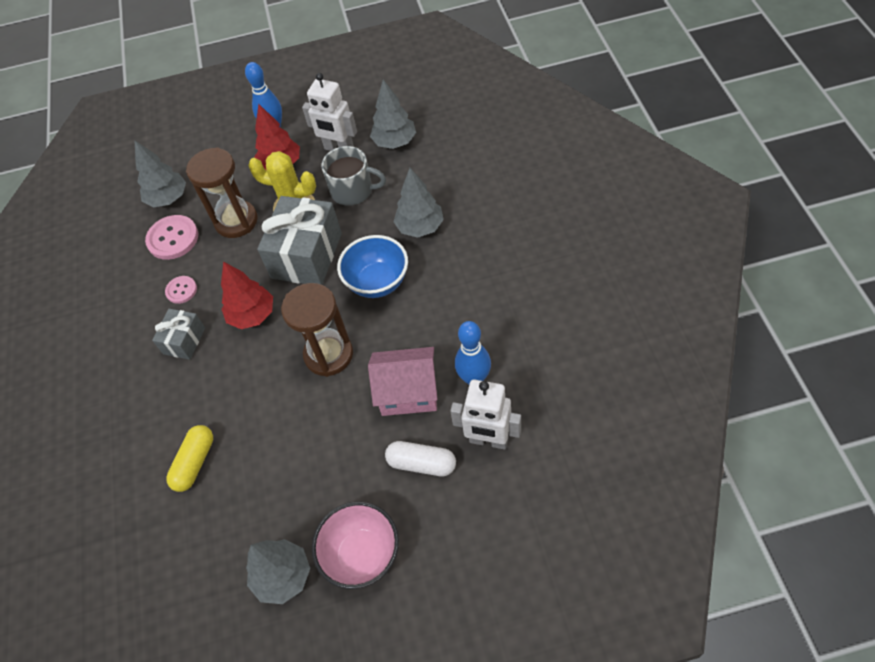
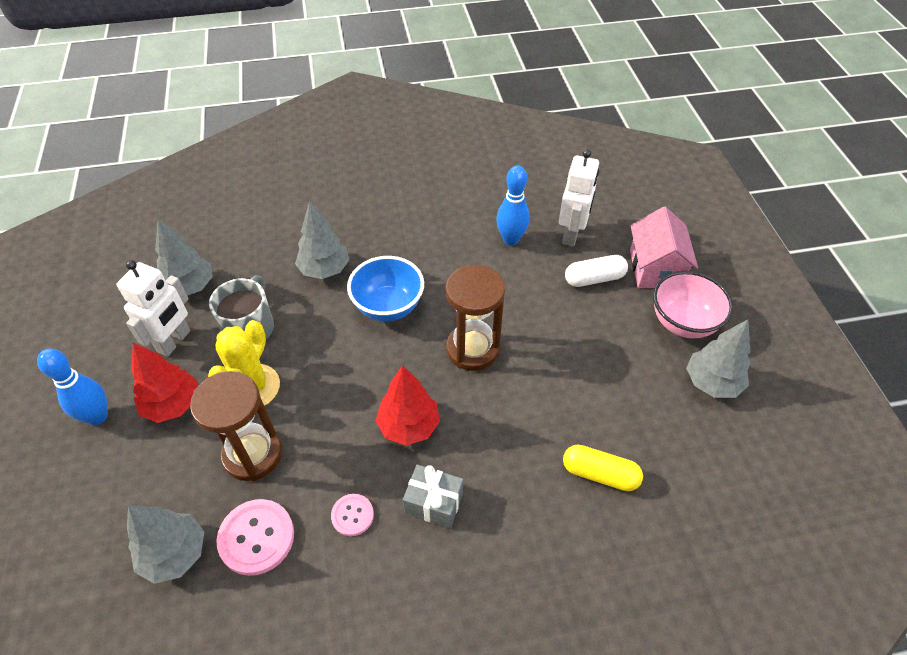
camera: 95 degrees left, 5 degrees down
(306, 255) = (334, 372): grey gift -> none
(408, 392) = (521, 286): pink house -> pink house (655, 269)
(421, 463) = (594, 279): white capsule -> white capsule turned 60 degrees clockwise

